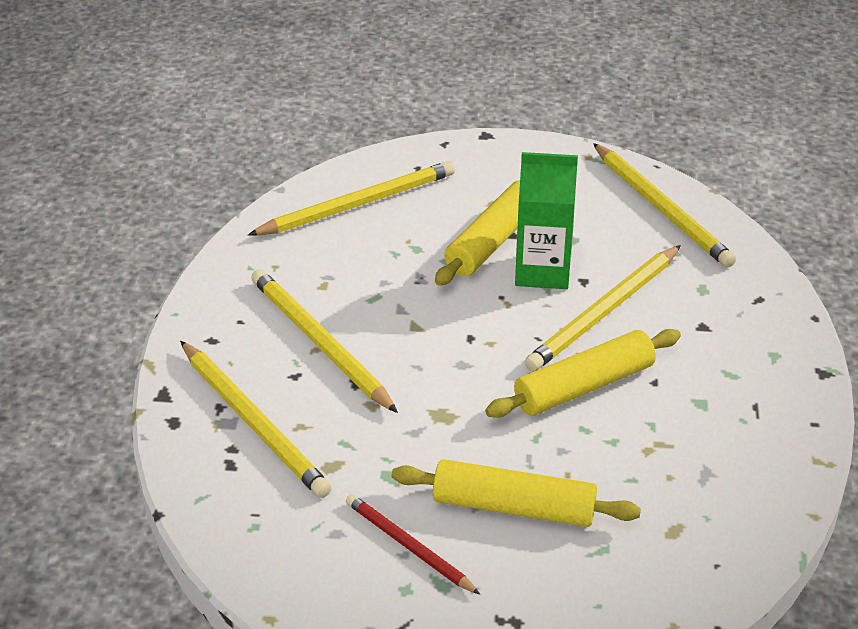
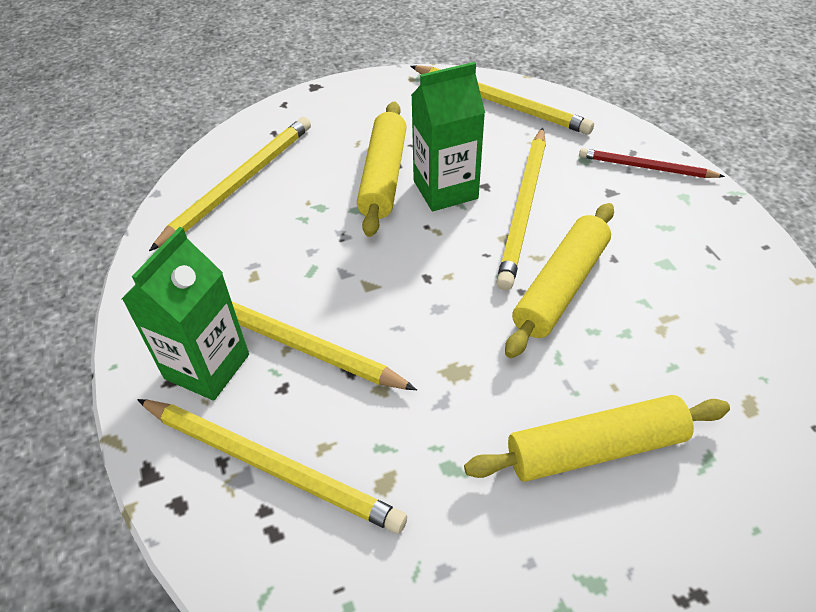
camera: 25 degrees left, 10 degrees up
(246, 339) = (207, 366): none -> green carton
(409, 546) = (529, 550): red pencil -> red pencil (645, 167)

